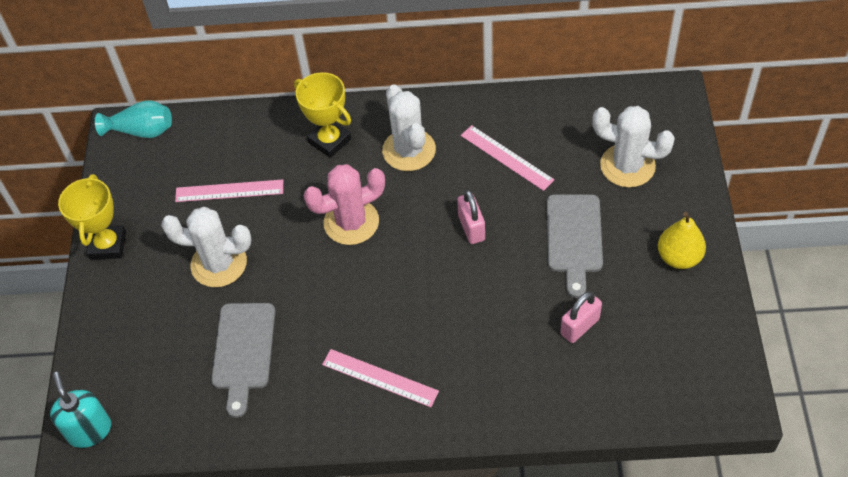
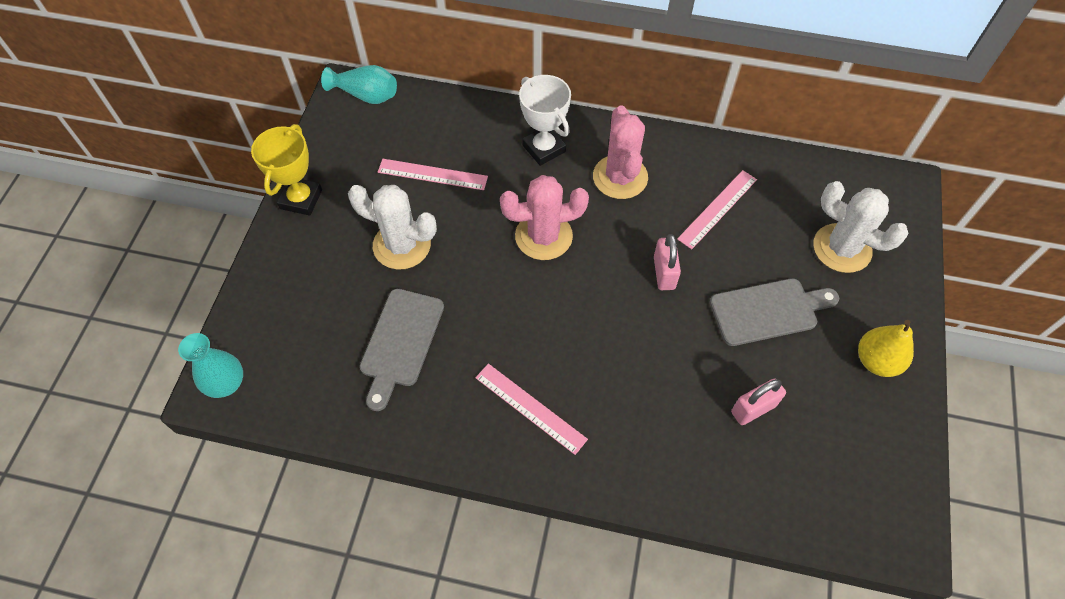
camera: 10 degrees right, 5 degrees up
(89, 430) = (226, 383): turquoise soap dispenser -> turquoise vase
(329, 141) = (544, 148): yellow trophy -> white trophy
(409, 150) = (620, 177): white cactus -> pink cactus
(506, 157) = (717, 209): pink ruler -> pink ruler turned 75 degrees clockwise
(574, 238) = (768, 311): grey cutting board -> grey cutting board turned 120 degrees counterclockwise

